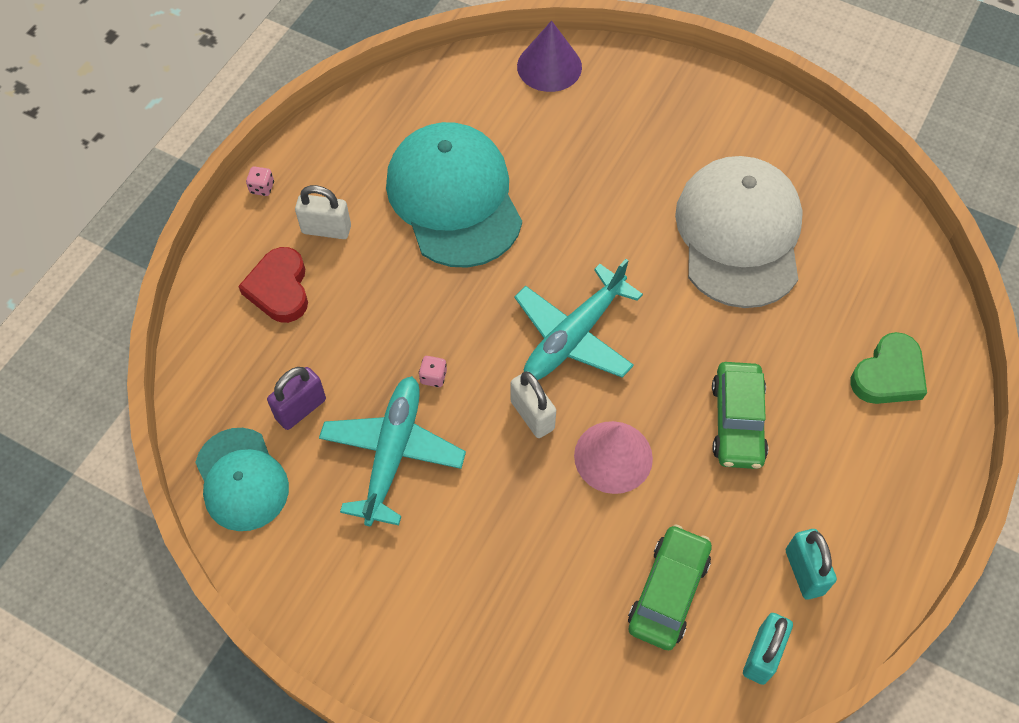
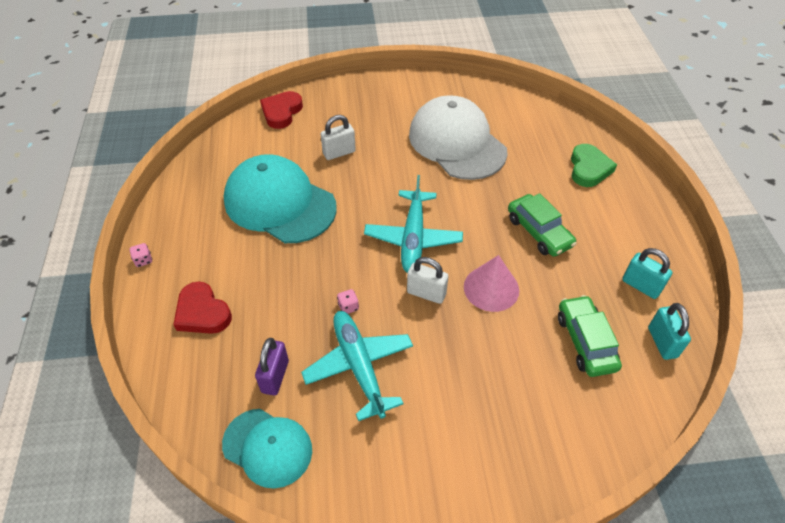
camera: 35 degrees left, 10 degrees down
(326, 229) = (208, 261): white padlock -> white padlock (339, 153)
(549, 66) = (281, 112): purple cone -> red heart

